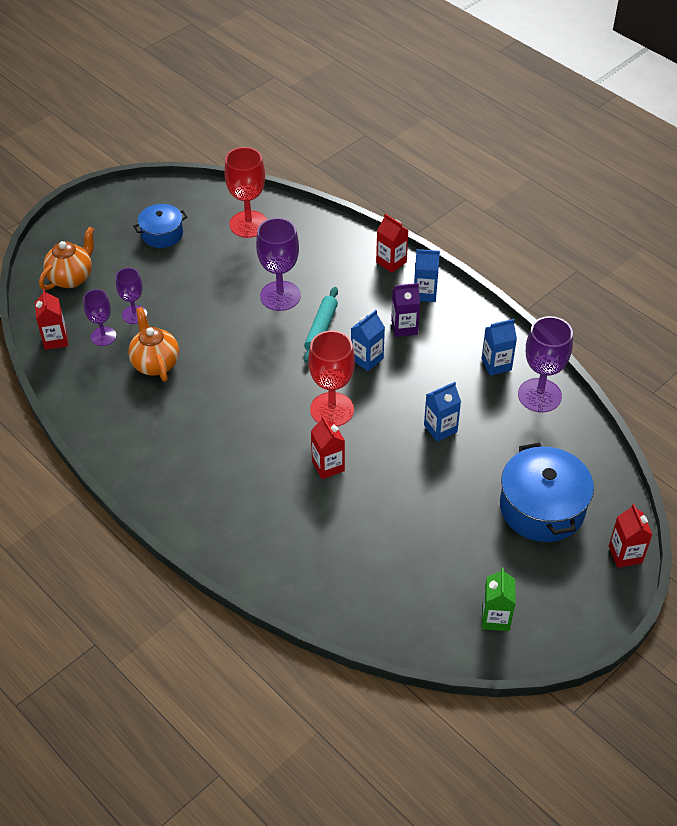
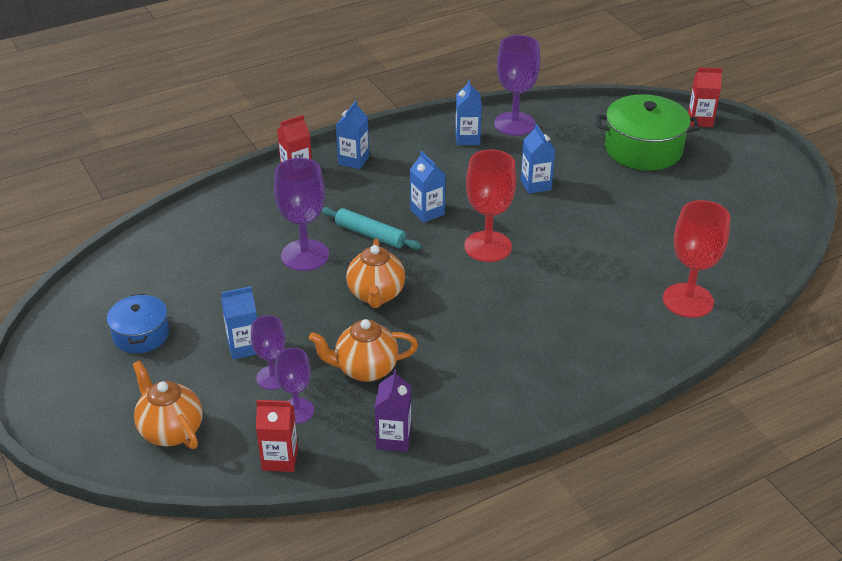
camera: 75 degrees left, 10 degrees down
(163, 290) = (244, 347): none -> blue carton
(244, 350) = (376, 295): none -> orange teapot
(248, 224) = (172, 261): red goblet -> red goblet (688, 300)
(328, 466) = (562, 262): red carton -> none
(404, 327) = (394, 181): purple carton -> purple carton (394, 438)
(495, 618) = (757, 197): green carton -> none
(542, 507) = (643, 149): blue pot -> green pot

